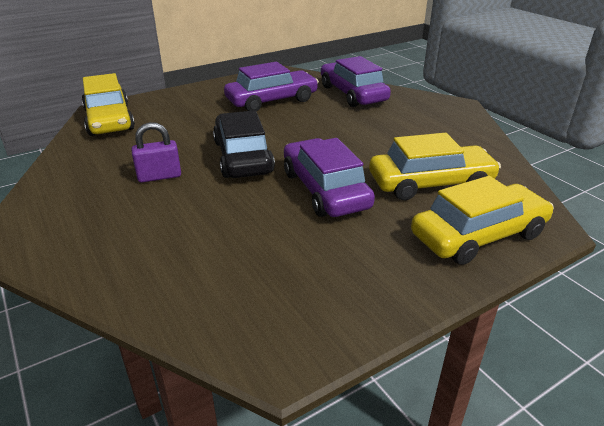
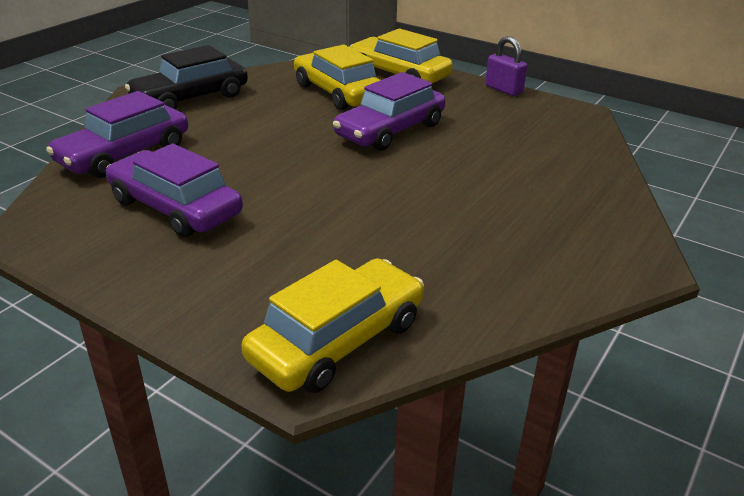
camera: 115 degrees left, 0 degrees up
(159, 176) = (452, 221): purple padlock -> purple padlock (503, 89)
(243, 157) = (364, 184): black car -> black car (190, 98)

